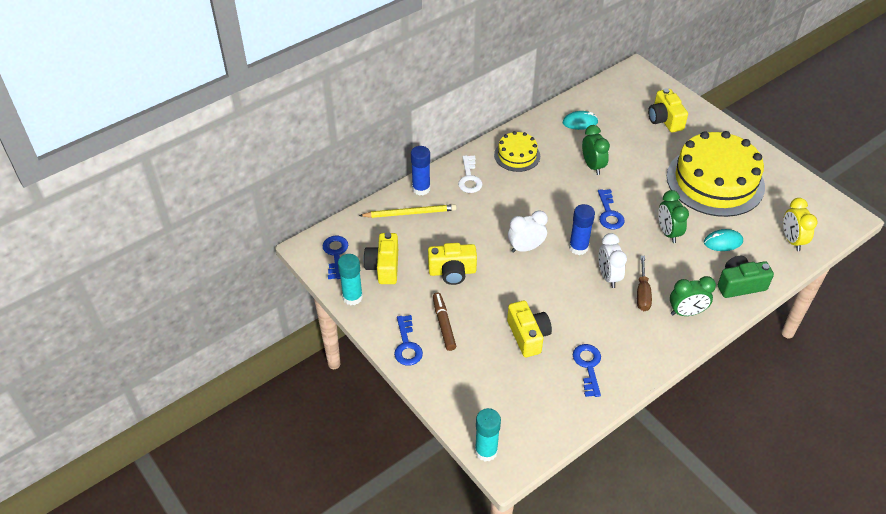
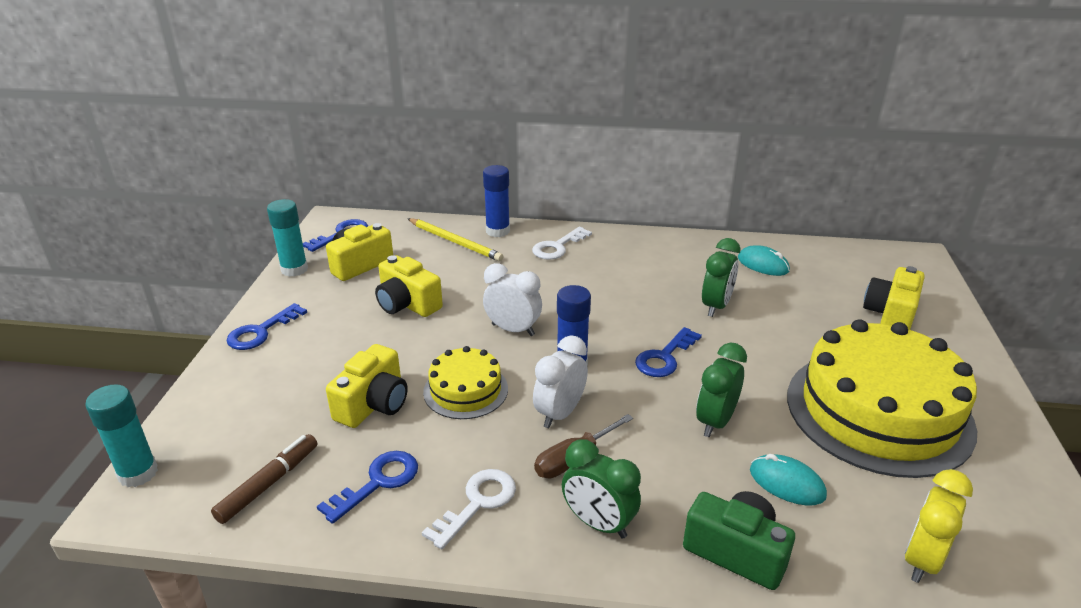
camera: 45 degrees right, 15 degrees down
(443, 324) = (320, 338): brown marker -> brown marker (269, 484)
(517, 155) = (640, 255): yellow cake -> yellow cake (465, 390)
(636, 341) = (477, 503): none -> white key

